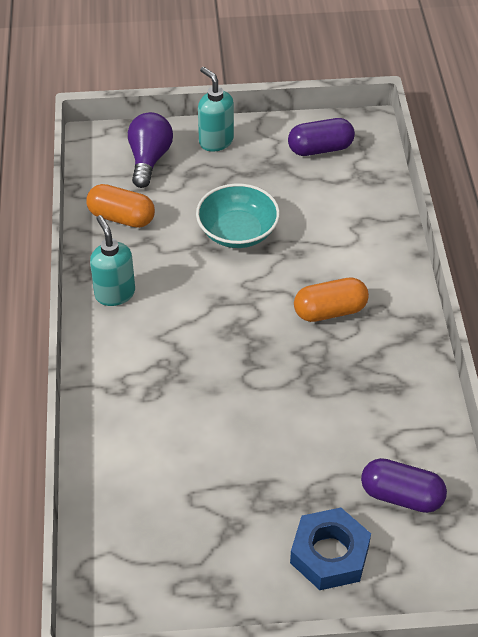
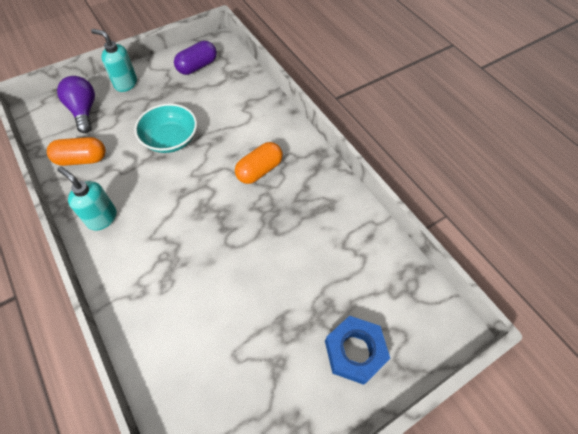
camera: 30 degrees left, 10 degrees up
(401, 496) = (375, 282): purple capsule -> none

